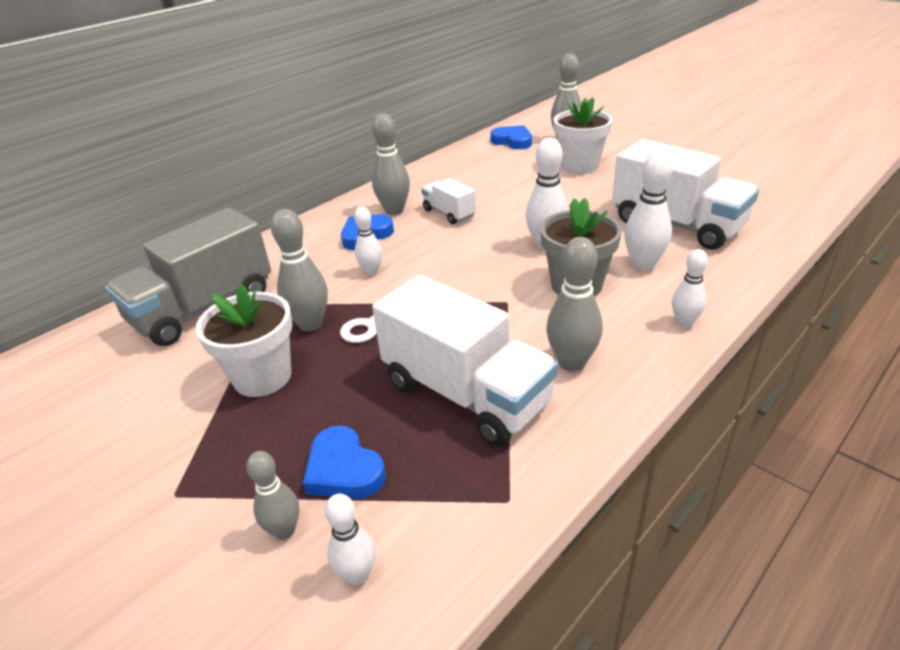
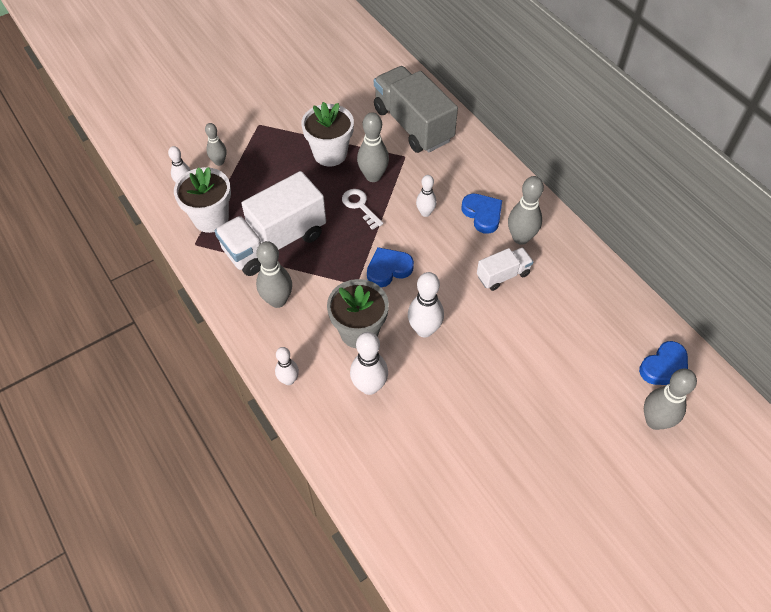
camera: 100 degrees right, 20 degrees up
(344, 469) = (244, 184): blue heart -> blue heart (388, 269)
(579, 166) = (577, 410): white flower pot -> white flower pot (211, 218)
(676, 225) = (423, 442): white truck -> none

